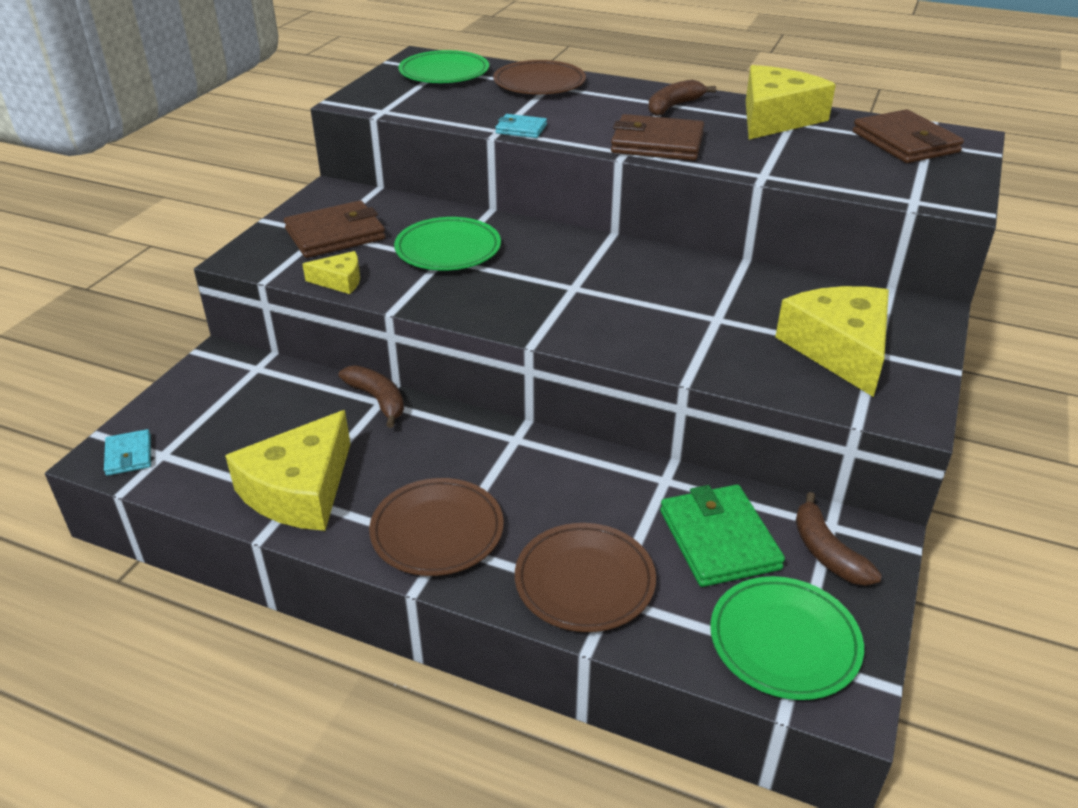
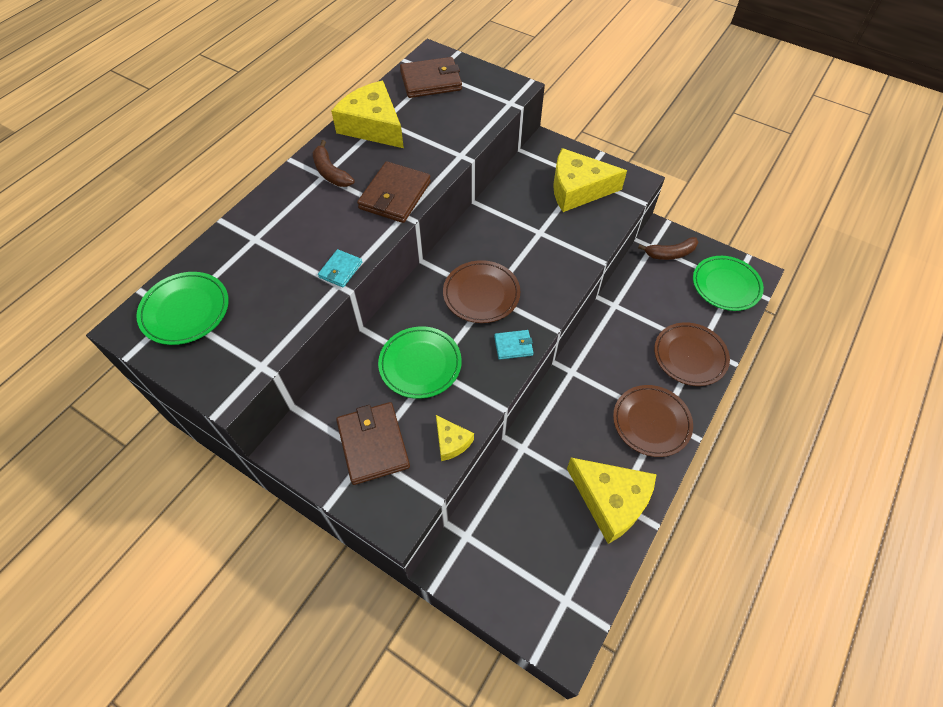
camera: 80 degrees left, 20 degrees up
(129, 455) = (564, 627): turquoise wallet -> turquoise wallet (513, 346)
(340, 281) = (451, 442): yellow cheese -> yellow cheese turned 135 degrees clockwise
(378, 400) = (520, 449): brown banana -> none
(539, 83) = (246, 244): brown plate -> brown plate (481, 294)
(719, 539) = (661, 293): green wallet -> none

